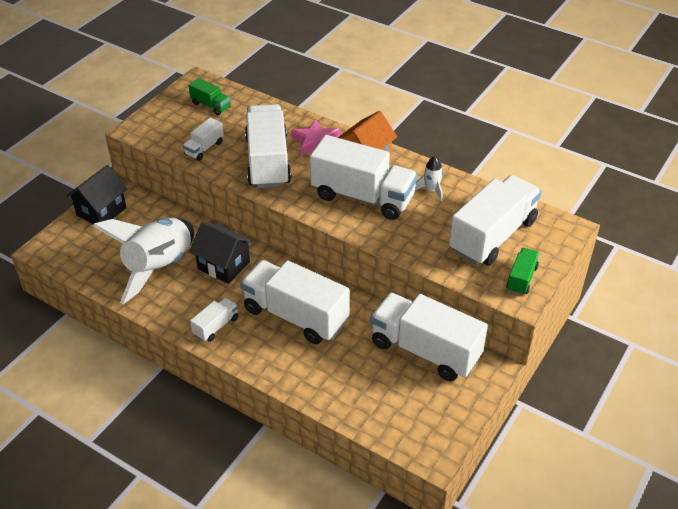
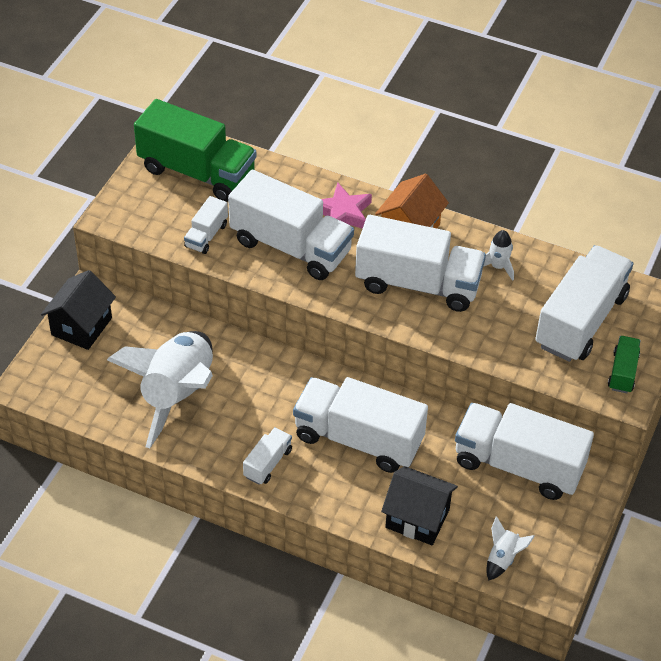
camera: 10 degrees left, 5 degrees up
(211, 105) = (197, 172): green truck -> green truck, size x2.16
(223, 265) = (255, 383): black house -> black house (417, 518)
(268, 161) = (291, 247): white truck -> white truck turned 135 degrees clockwise
(395, 425) = (503, 558): none -> white rocket

